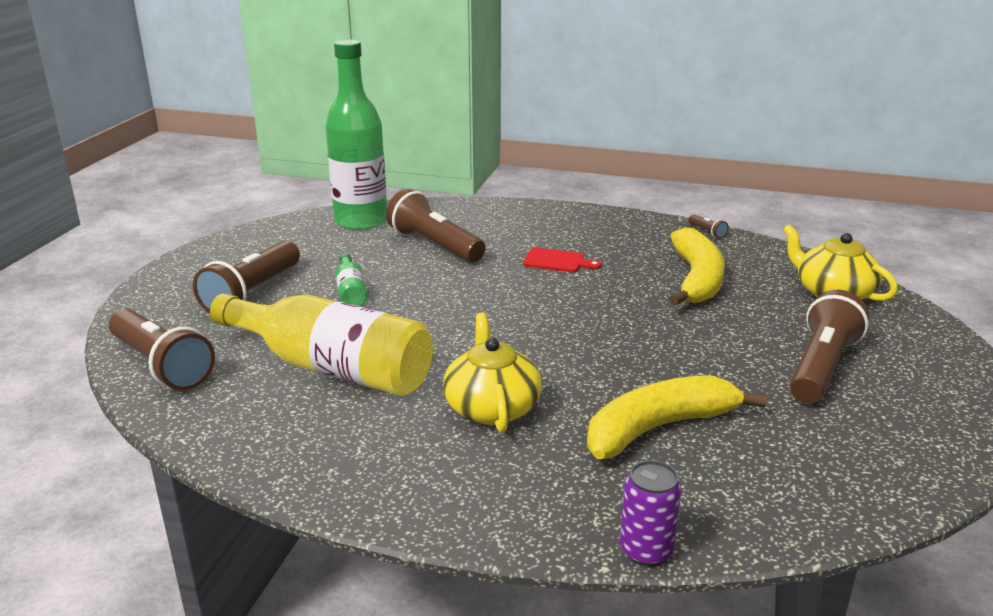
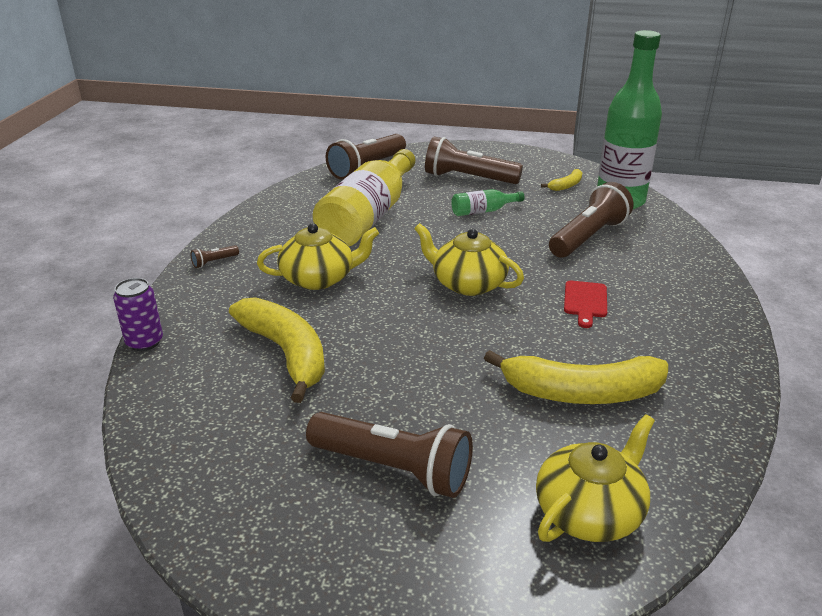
camera: 85 degrees right, 5 degrees up
(308, 241) = (566, 185): none -> yellow banana
(517, 313) = (467, 283): none -> yellow teapot
(707, 232) = (733, 412): brown flashlight -> brown flashlight (214, 262)

